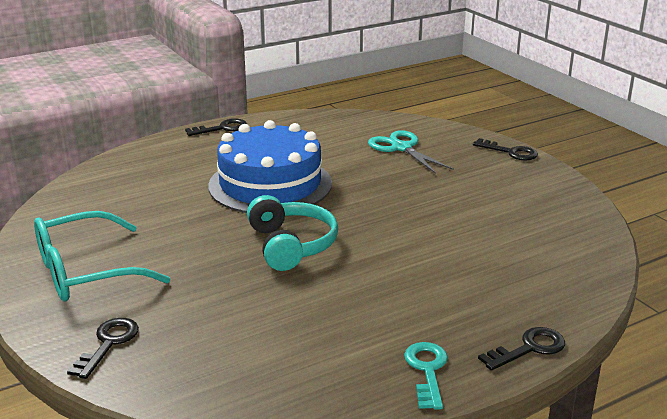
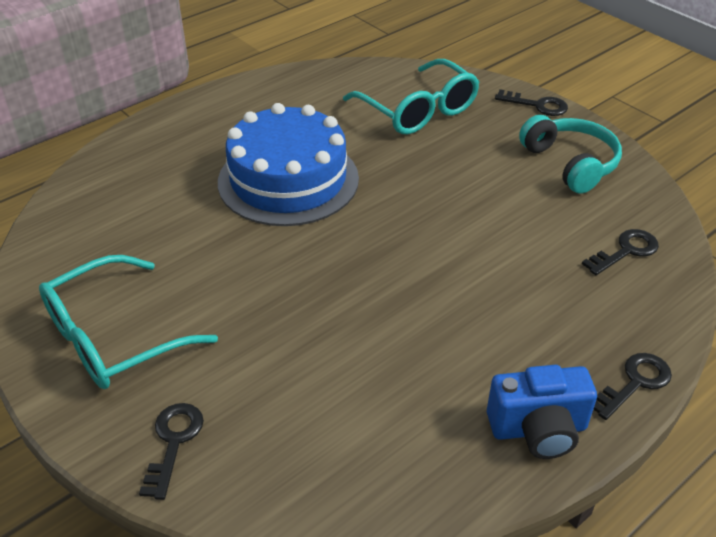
camera: 10 degrees left, 15 degrees up
(222, 128) = (208, 101): black key -> black key (626, 251)
(291, 245) = (338, 268): turquoise headphones -> turquoise headphones (570, 163)
(401, 148) = (418, 111): turquoise scissors -> turquoise glasses
(427, 370) = (538, 429): turquoise key -> blue camera

